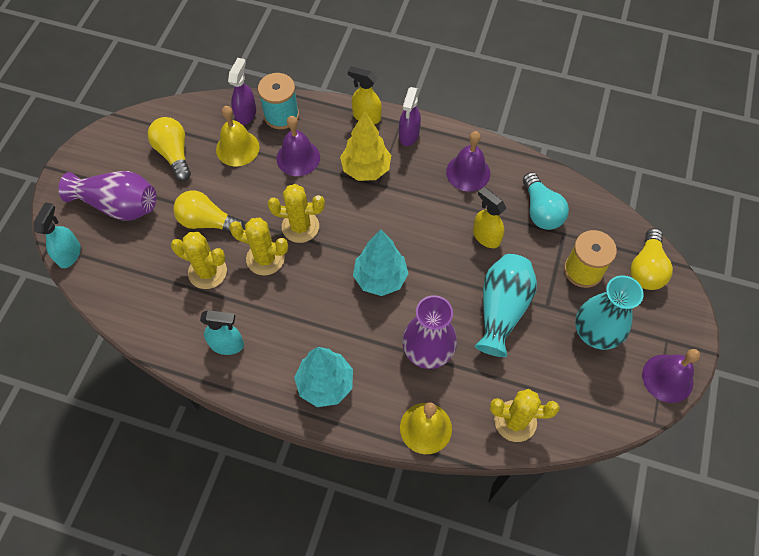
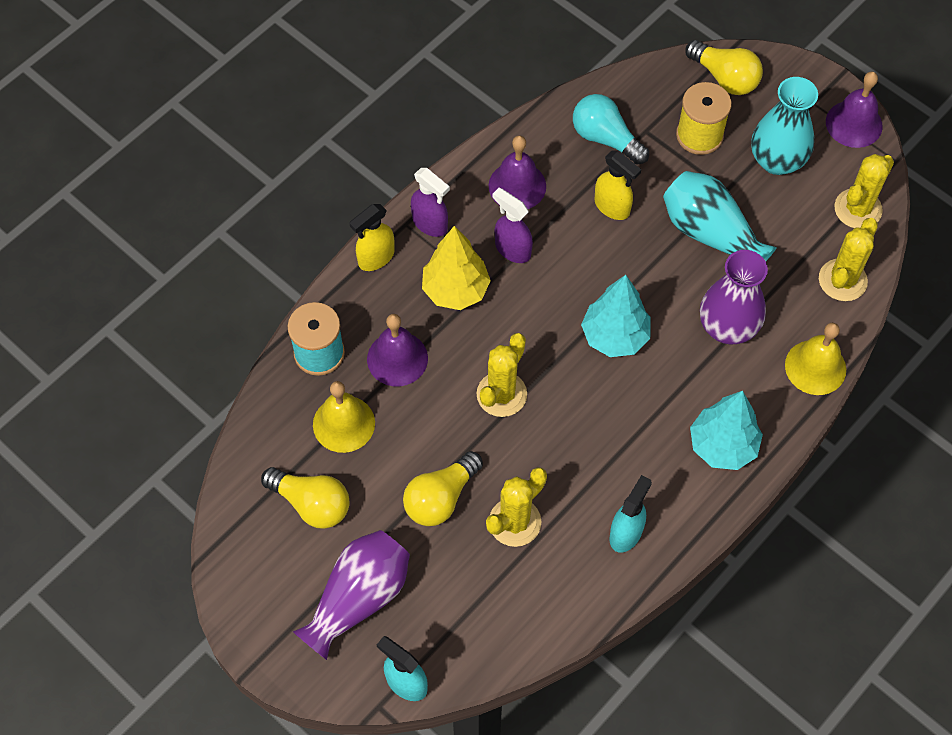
camera: 65 degrees left, 0 degrees up
(174, 154) = (311, 503): yellow light bulb -> yellow light bulb turned 150 degrees counterclockwise
(246, 114) = (293, 394): purple spray bottle -> purple spray bottle (512, 249)
(265, 258) = (527, 450): yellow cactus -> yellow cactus (858, 209)
(486, 236) = (612, 207): yellow spray bottle -> yellow spray bottle turned 120 degrees counterclockwise
(541, 210) = (605, 138): turquoise light bulb -> turquoise light bulb turned 150 degrees counterclockwise

